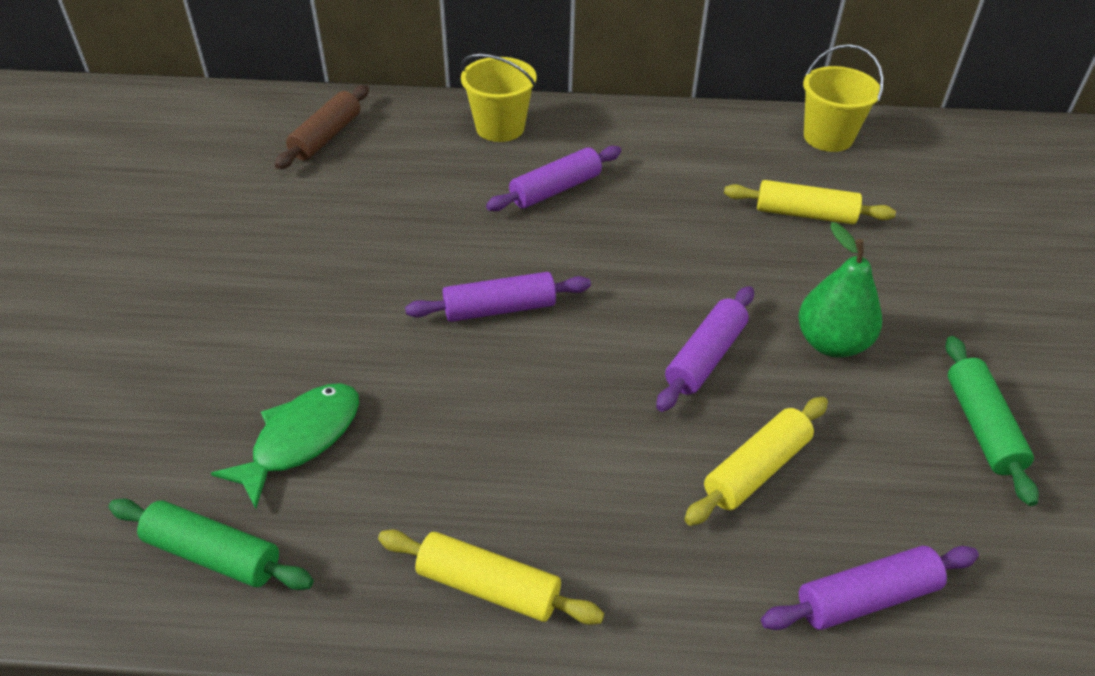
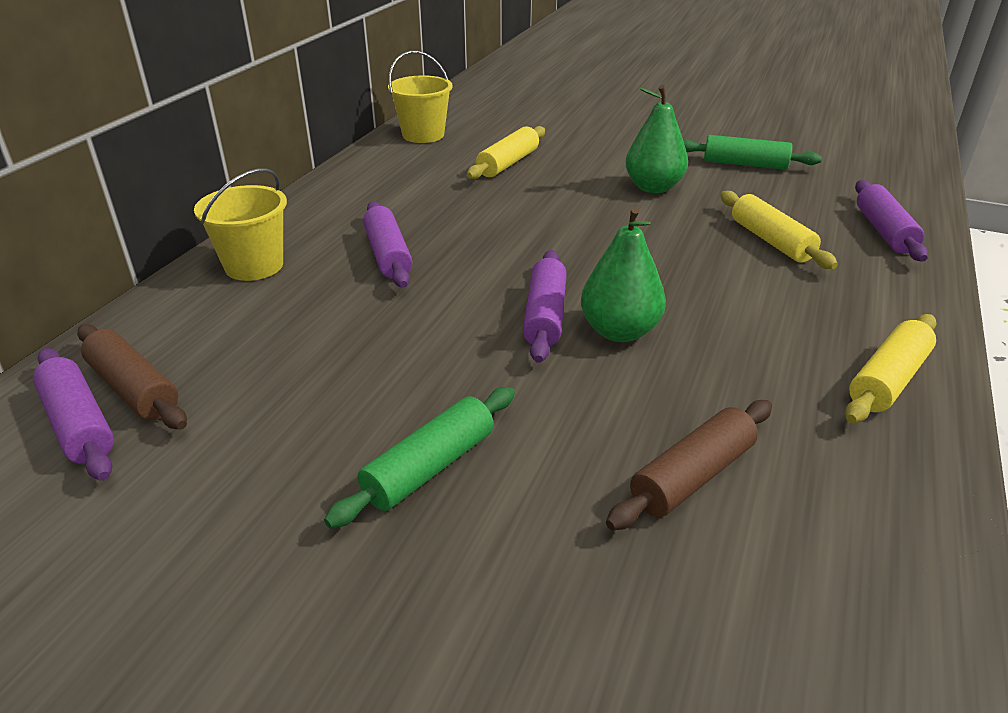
camera: 70 degrees left, 10 degrees down
(213, 554) = (857, 569): green rolling pin -> green rolling pin (429, 467)
(301, 439) = (692, 476): green fish -> brown rolling pin
(494, 363) = (619, 331): none -> green pear
(705, 357) = (650, 234): purple rolling pin -> purple rolling pin (79, 424)

